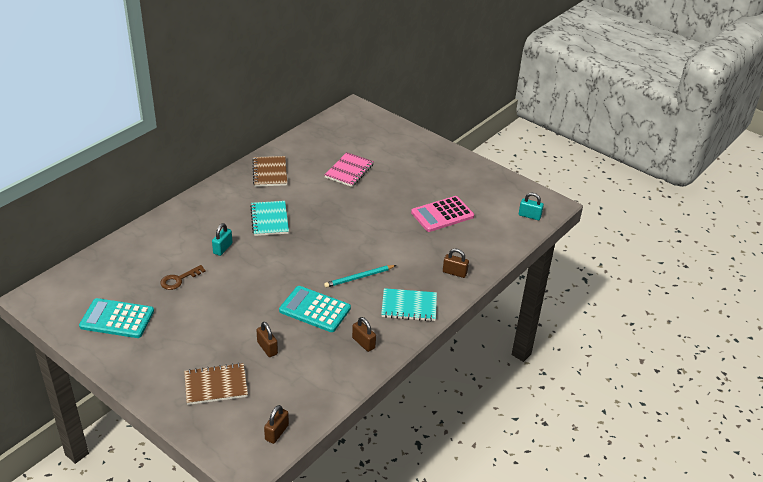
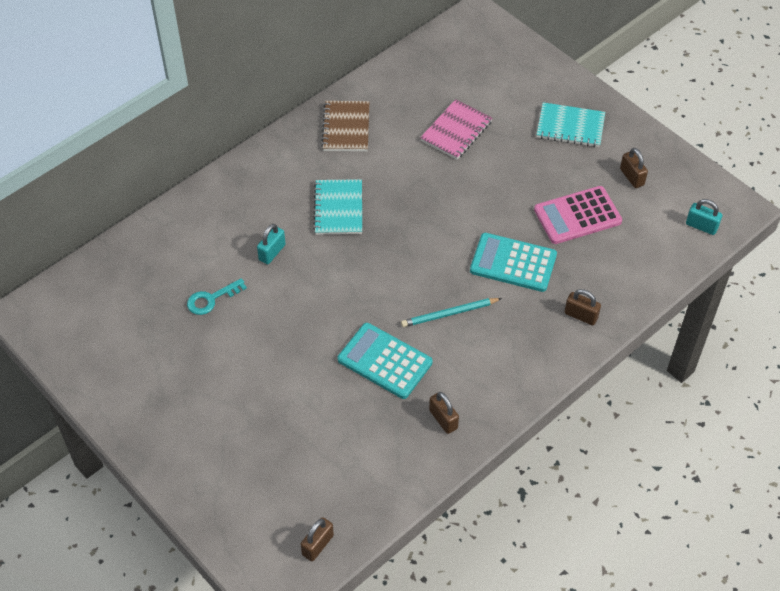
camera: 10 degrees right, 15 degrees up
(117, 319) = (129, 355): turquoise calculator -> turquoise calculator (513, 263)
(179, 279) = (211, 299): brown key -> turquoise key
(216, 385) = (247, 468): brown notebook -> none
(267, 348) = (317, 416): brown padlock -> brown padlock (632, 177)
(409, 306) = (511, 366): turquoise notebook -> turquoise notebook (570, 127)

